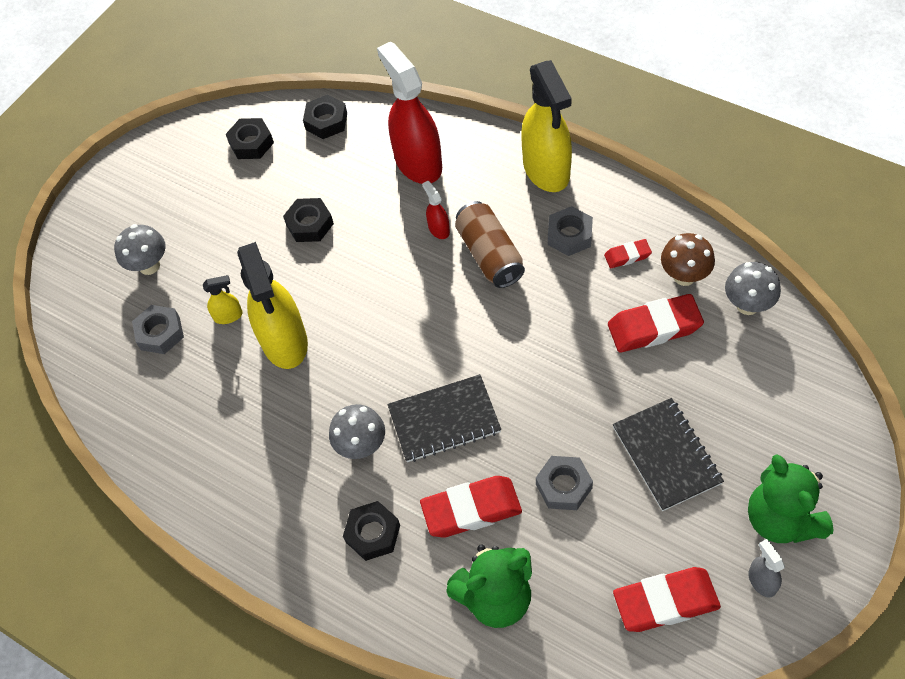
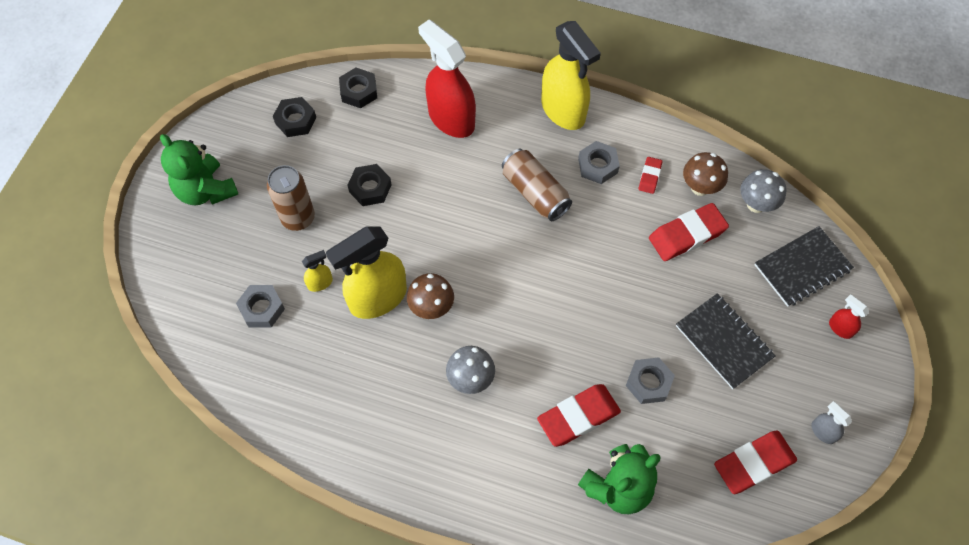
camera: 20 degrees left, 5 degrees up
(149, 265) = (233, 248): grey mushroom -> none
(225, 244) = (298, 218): none -> brown can
(284, 342) = (377, 298): yellow spray bottle -> yellow spray bottle turned 90 degrees clockwise
(340, 361) = (431, 307): none -> brown mushroom
(373, 533) = (501, 453): black nut -> none
(438, 229) = (485, 176): red spray bottle -> red spray bottle (840, 328)
(444, 420) = (535, 344): black notebook -> black notebook (802, 267)
(627, 256) = (649, 177): red eraser -> red eraser turned 45 degrees counterclockwise
(781, 519) = (825, 378): green teddy bear -> green teddy bear (206, 190)

